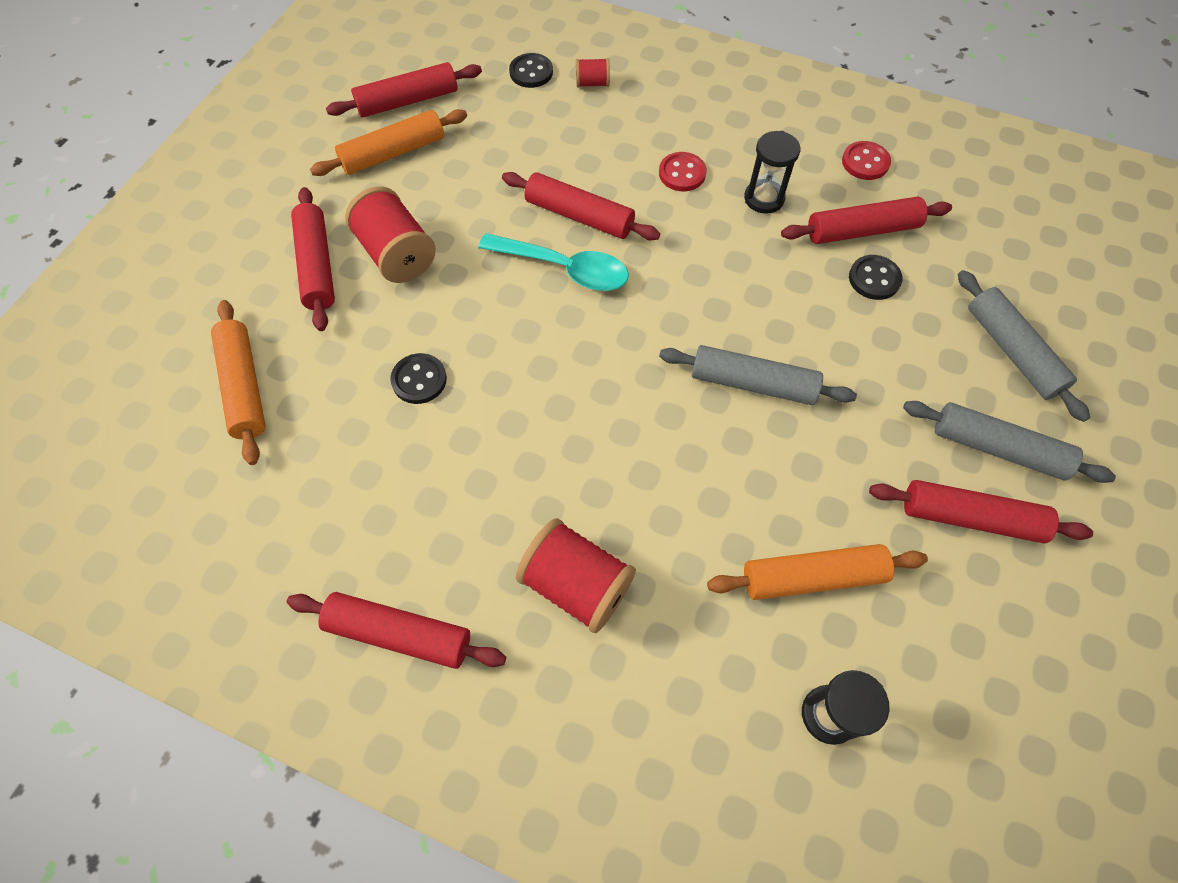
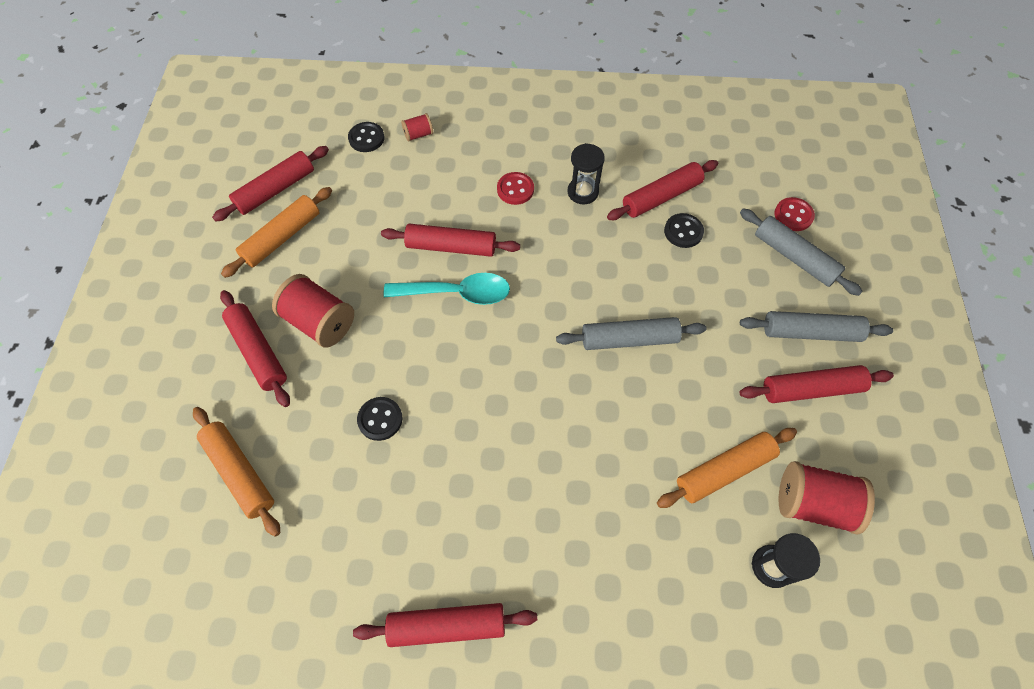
camera: 20 degrees left, 0 degrees up
(576, 585) = (563, 538): red spool -> red spool (813, 503)
(865, 162) = (644, 142): red button -> red button (793, 215)

